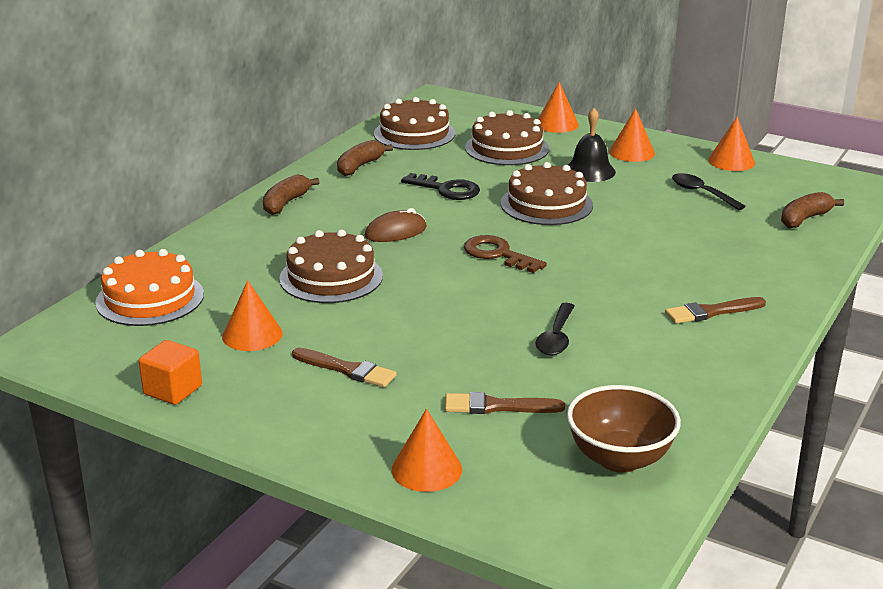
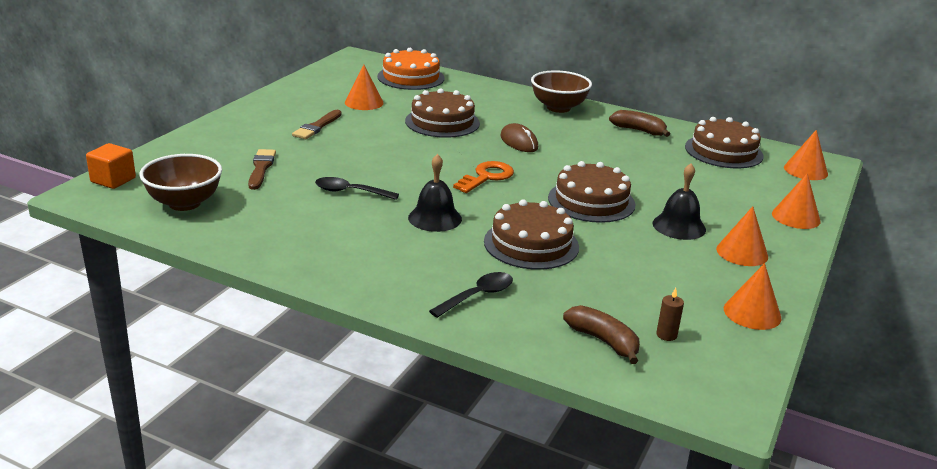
camera: 85 degrees right, 0 degrees up
(173, 390) = (303, 86): orange cube -> orange cube (113, 180)
(285, 203) = (558, 108): brown banana -> brown bowl
(426, 469) = (198, 146): orange cone -> orange cone (805, 170)
(447, 189) = (606, 161): black key -> none
(498, 254) = (486, 177): brown key -> orange key
(507, 148) = (714, 189): brown cake -> brown cake (531, 244)
(609, 286) = (435, 218): none -> black bell
(701, 193) = (650, 283): black spoon -> black spoon (478, 296)
(711, 312) = (388, 259): brown brush -> none
(781, 195) = (666, 335): none -> brown candle

